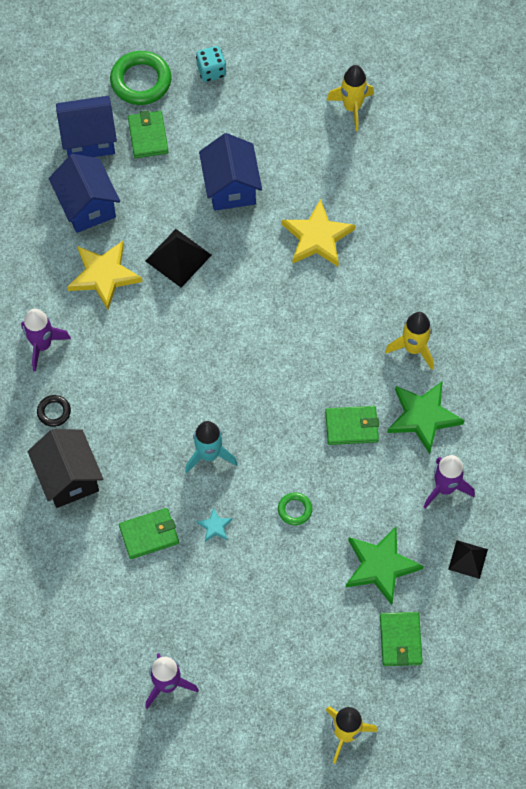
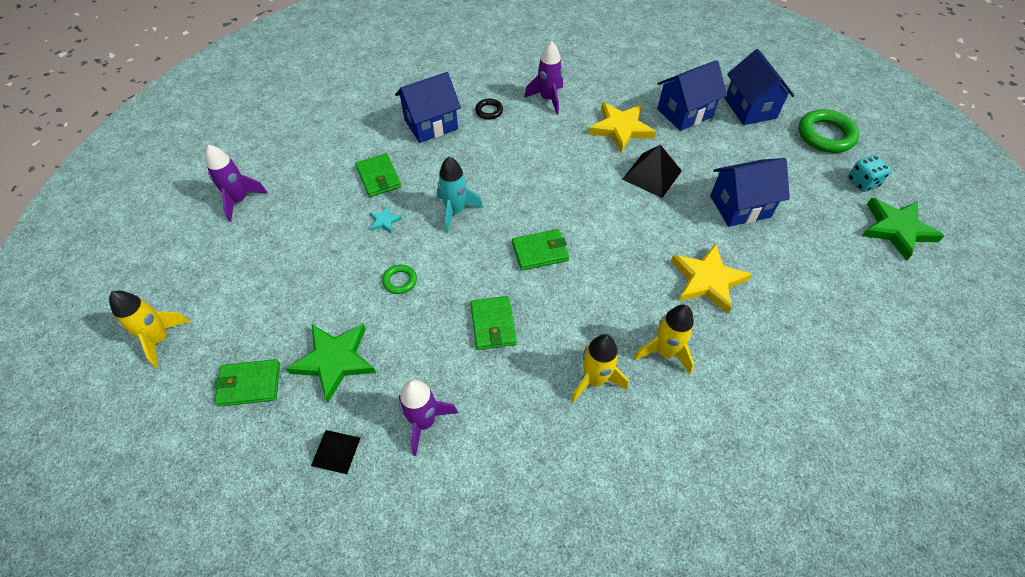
camera: 85 degrees right, 10 degrees down
(68, 478) = (431, 124): black house -> blue house
(148, 136) = (770, 144): green wallet -> green wallet (540, 252)
(352, 108) = (880, 302): yellow rocket -> yellow rocket (664, 352)
(423, 417) = (510, 394): green star -> green star (896, 229)

